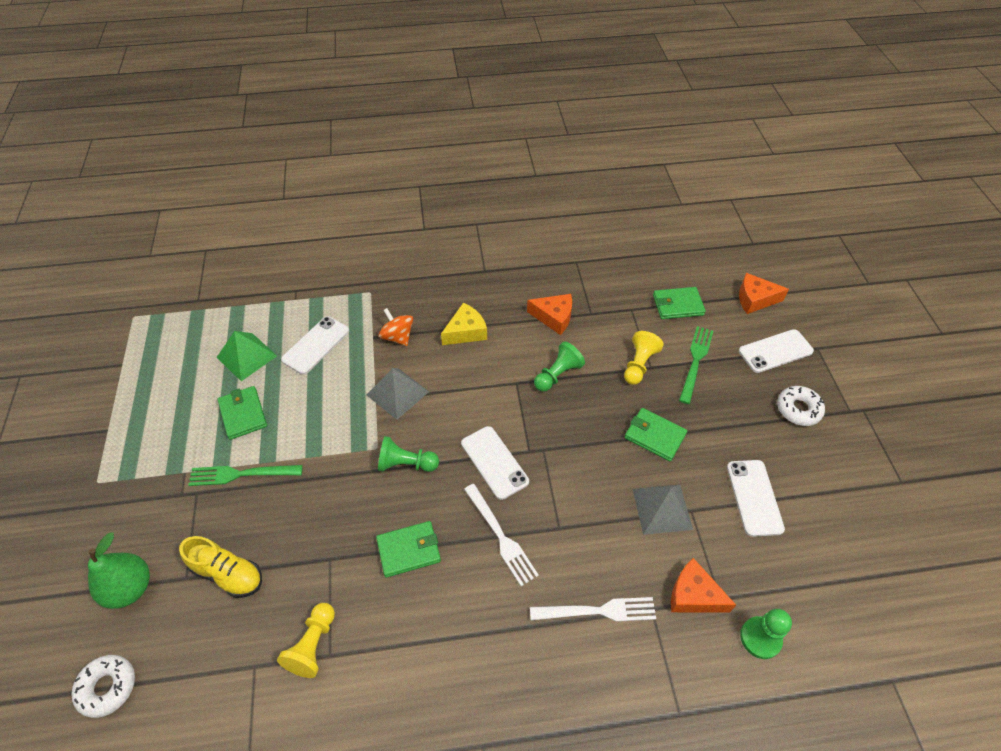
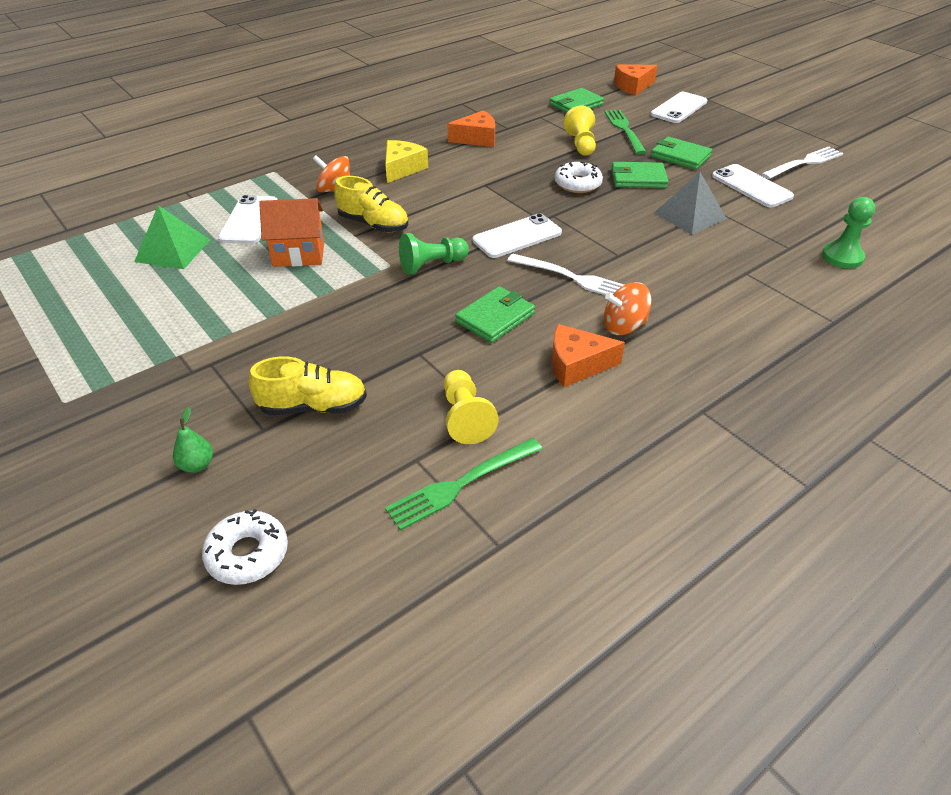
camera: 30 degrees left, 10 degrees down
(130, 588) = (197, 465): green pear -> green pear, size x0.51
(241, 474) = (253, 332): green fork -> green fork (460, 485)
(243, 414) = (211, 290): green wallet -> green wallet (680, 156)
(323, 403) = (299, 254): none -> orange house
(397, 393) = (373, 224): grey pyramid -> yellow shoe
(494, 462) = (517, 236): white phone -> white phone turned 60 degrees counterclockwise
(497, 616) = (624, 326): none -> orange spinning top
(557, 375) = (517, 169): green pawn -> none
(598, 611) = (705, 290): white fork -> white fork (804, 163)
(693, 595) = (768, 253): orange cheese -> orange cheese (577, 365)
(798, 409) = (730, 132): white donut -> white donut (577, 184)

